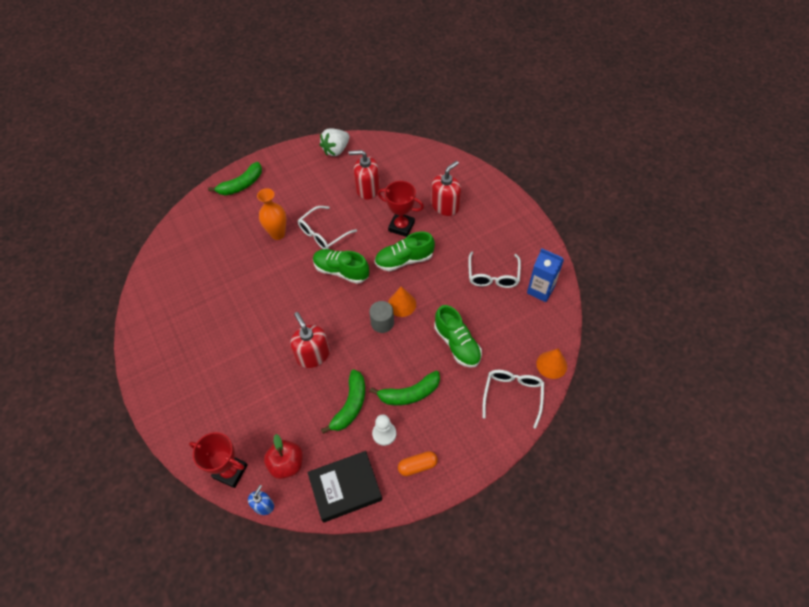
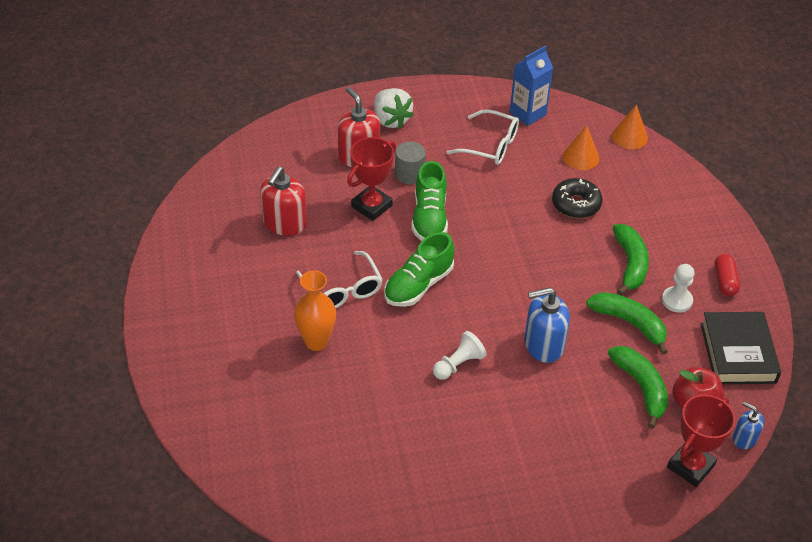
camera: 75 degrees left, 10 degrees down
(241, 185) = (190, 368): green banana -> green banana (641, 387)
(281, 311) = (458, 364): none -> white pawn
(313, 355) = (543, 345): red soap dispenser -> blue soap dispenser
(336, 150) = (186, 239): white strawberry -> white strawberry (391, 120)
(382, 323) = (519, 264): grey cylinder -> grey cylinder (409, 174)
(402, 304) = (498, 238): orange cone -> orange cone (581, 157)
(417, 466) = (724, 281): orange capsule -> red capsule
(457, 344) = (576, 204): green shoe -> black donut
(512, 395) = (658, 178): white glasses -> none

